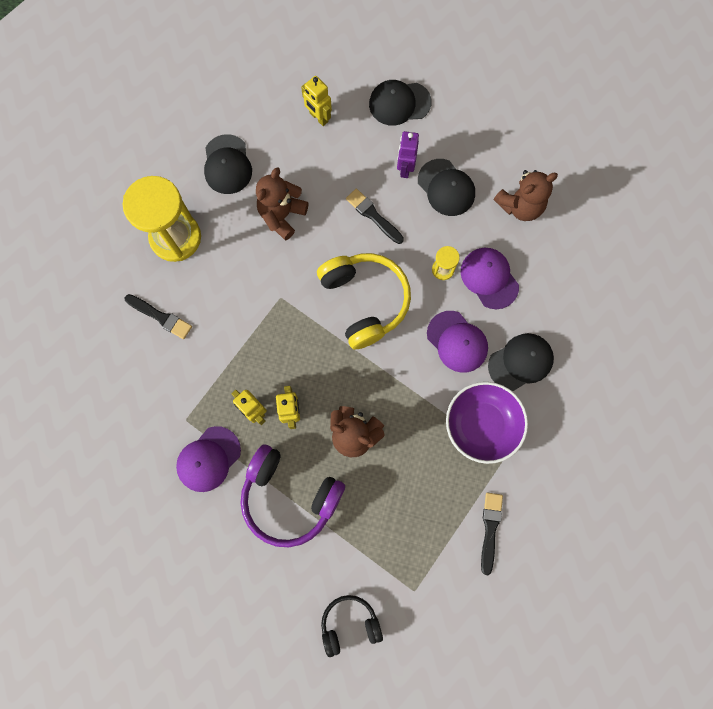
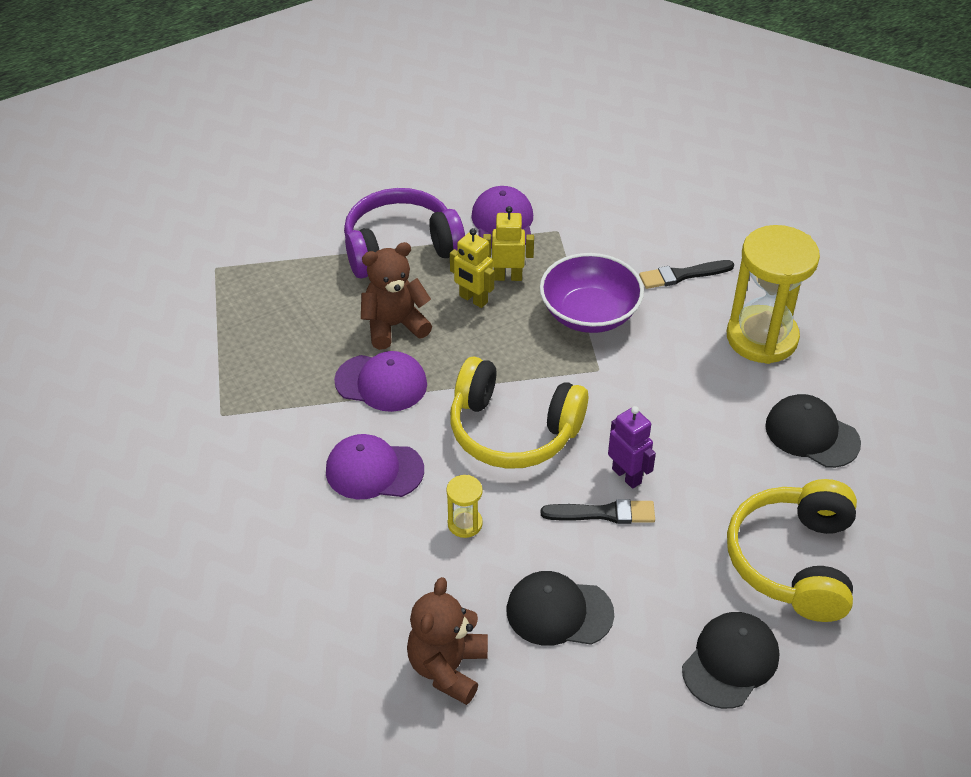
camera: 135 degrees right, 30 degrees down
(282, 215) = (694, 436): brown teddy bear -> none
(318, 117) = (793, 561): yellow robot -> yellow headphones
(349, 624) = (253, 214): black headphones -> none
(405, 168) = (630, 592): purple robot -> purple robot (627, 476)
(482, 425) = (272, 421): purple bowl -> purple bowl (589, 313)
(489, 278) = (402, 557): purple cap -> purple cap (381, 383)
(490, 529) = (182, 352): black brush -> none
(520, 362) = (283, 505): black cap -> none

